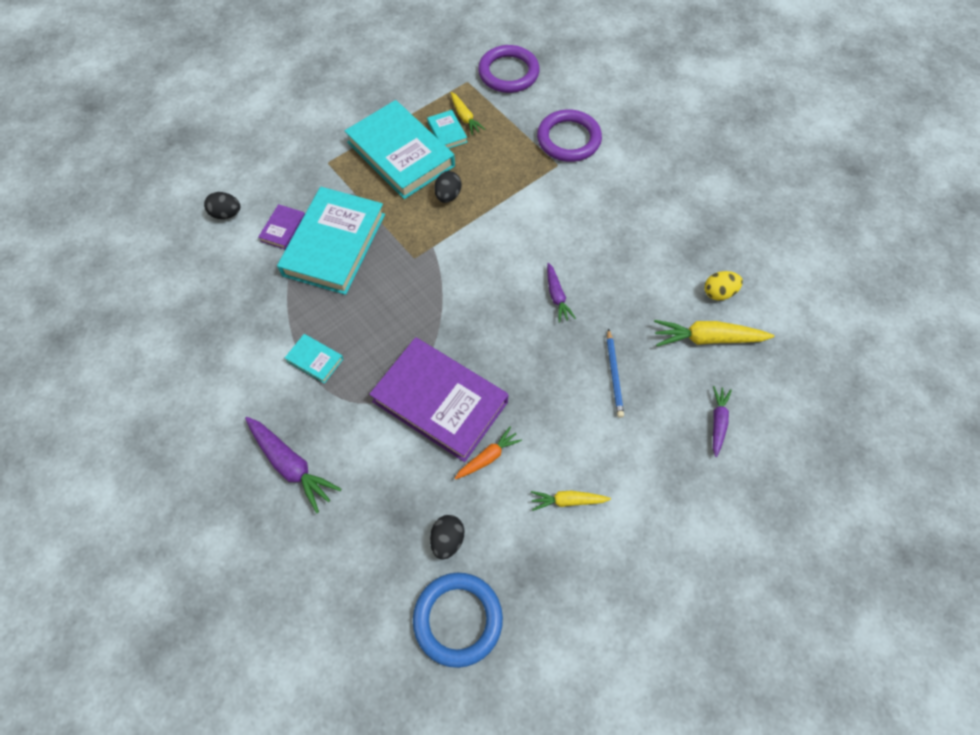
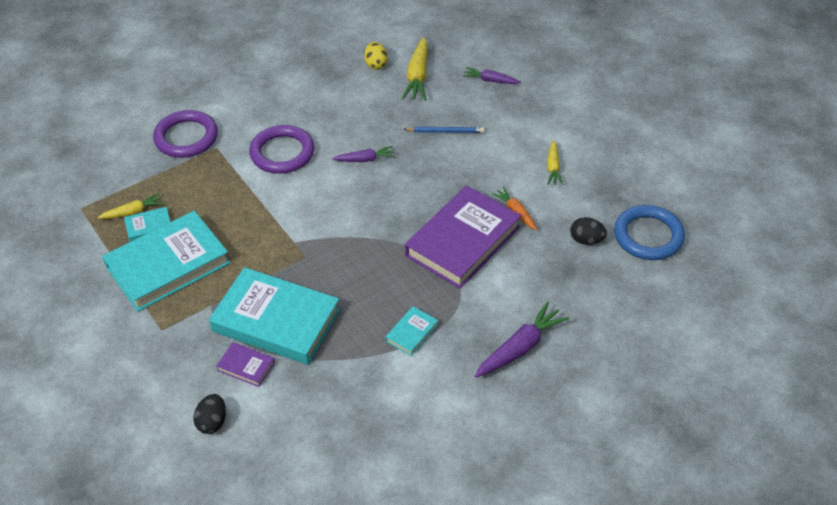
camera: 85 degrees left, 15 degrees down
(448, 195) = (234, 229): black egg -> none
(508, 73) = (80, 175): purple ring -> purple ring (282, 153)

